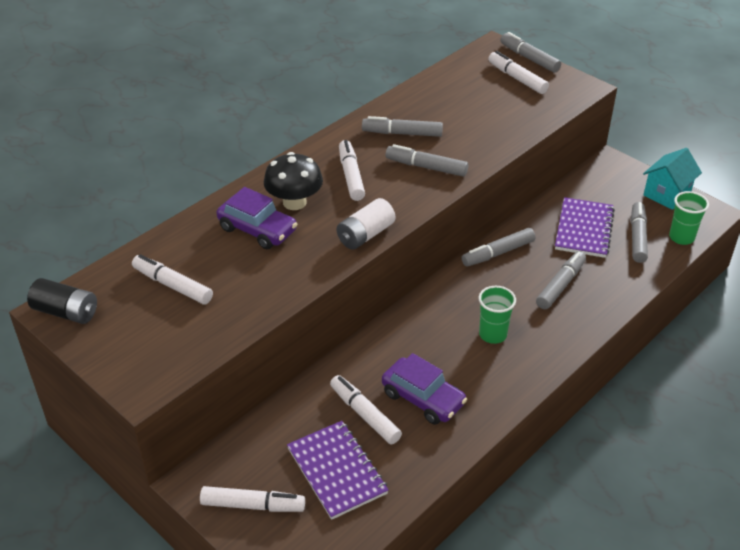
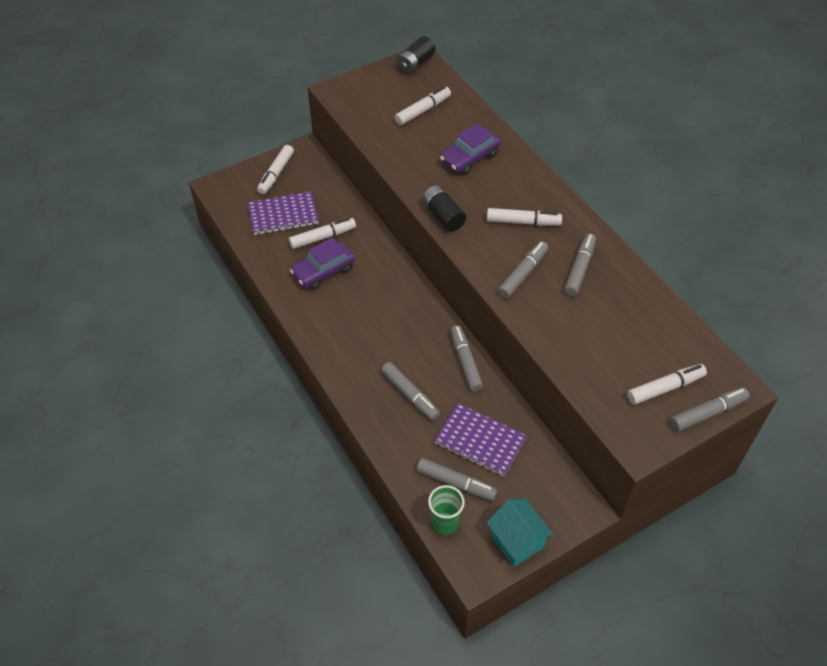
camera: 105 degrees right, 10 degrees up
(294, 202) = (497, 182): black mushroom -> none
(365, 235) = (443, 216): white battery -> black battery
(493, 334) = (369, 329): green cup -> none

